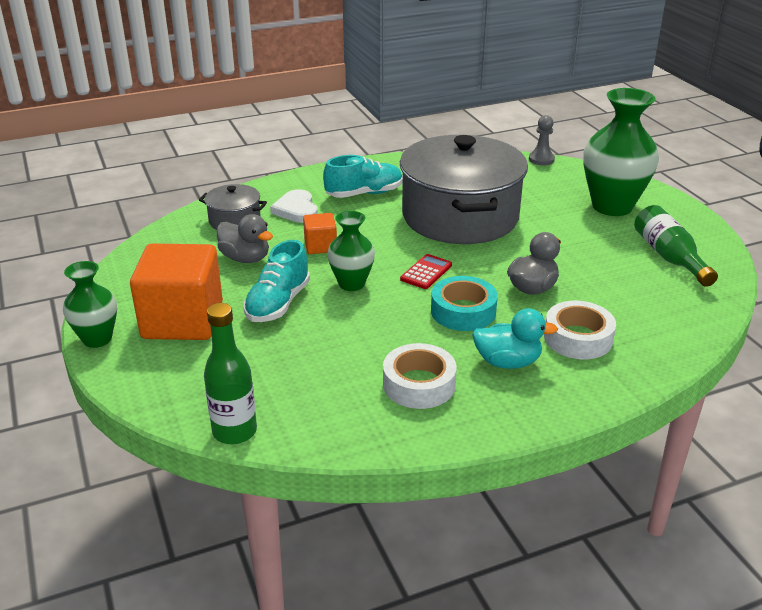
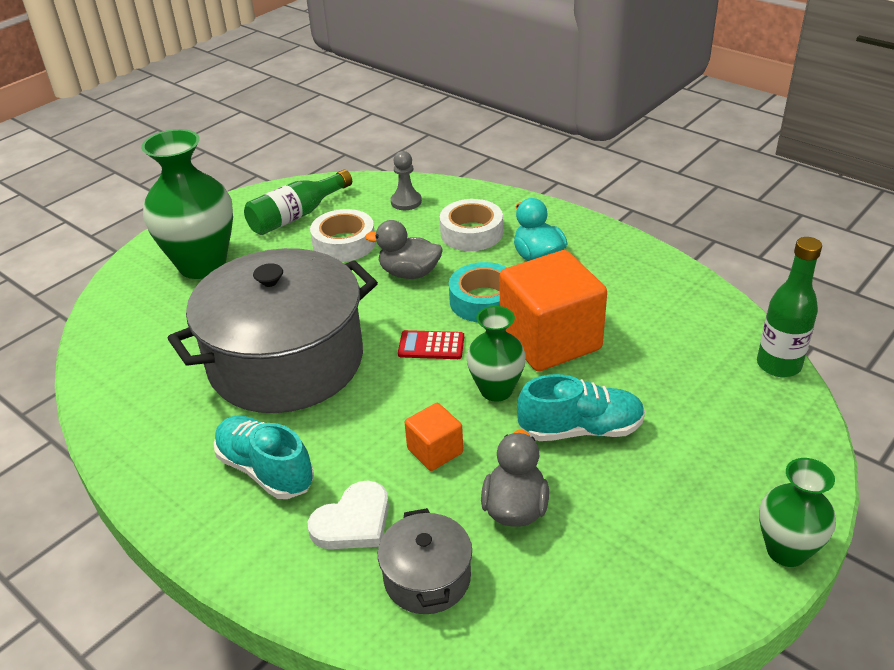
camera: 115 degrees left, 5 degrees up
(183, 320) = (682, 493): orange cube -> orange cube (550, 340)
(419, 384) = (612, 291): white tape -> white tape (344, 243)
(541, 159) = (85, 342): grey pawn -> grey pawn (406, 202)

